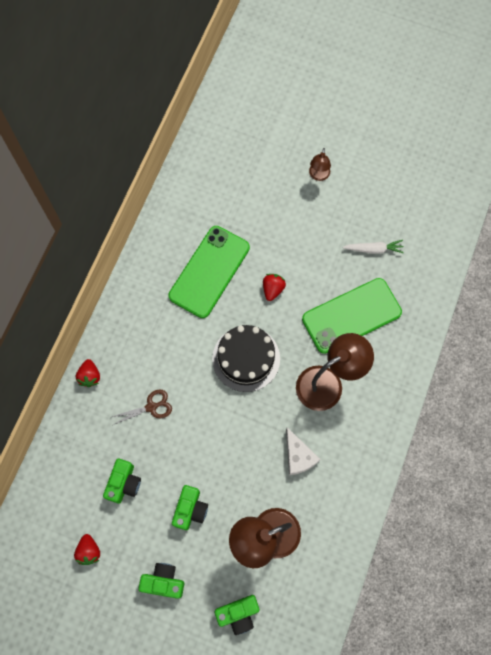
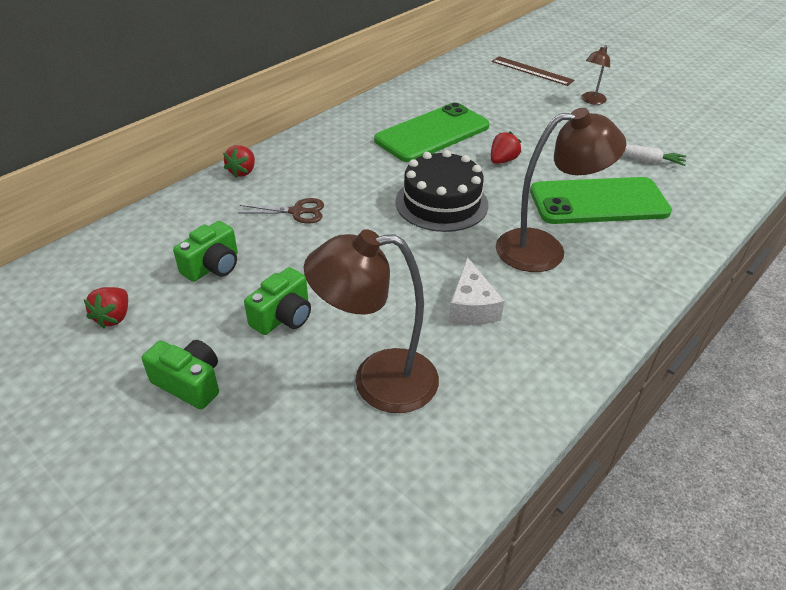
camera: 20 degrees right, 30 degrees down
(238, 613) = (278, 465): green camera -> none
(259, 142) = (532, 71): none -> brown ruler

